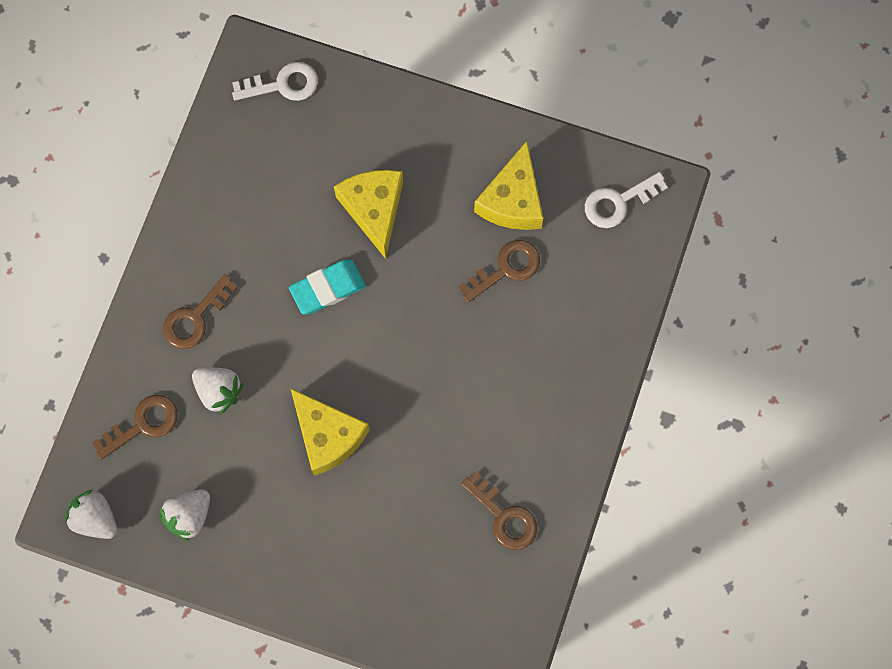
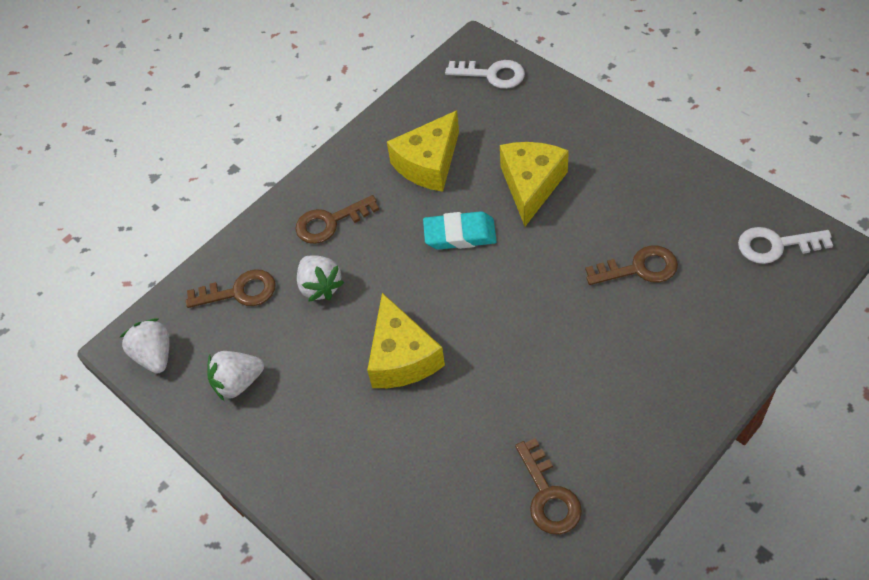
camera: 30 degrees right, 20 degrees down
(512, 200) = (668, 214): yellow cheese -> yellow cheese (429, 163)

